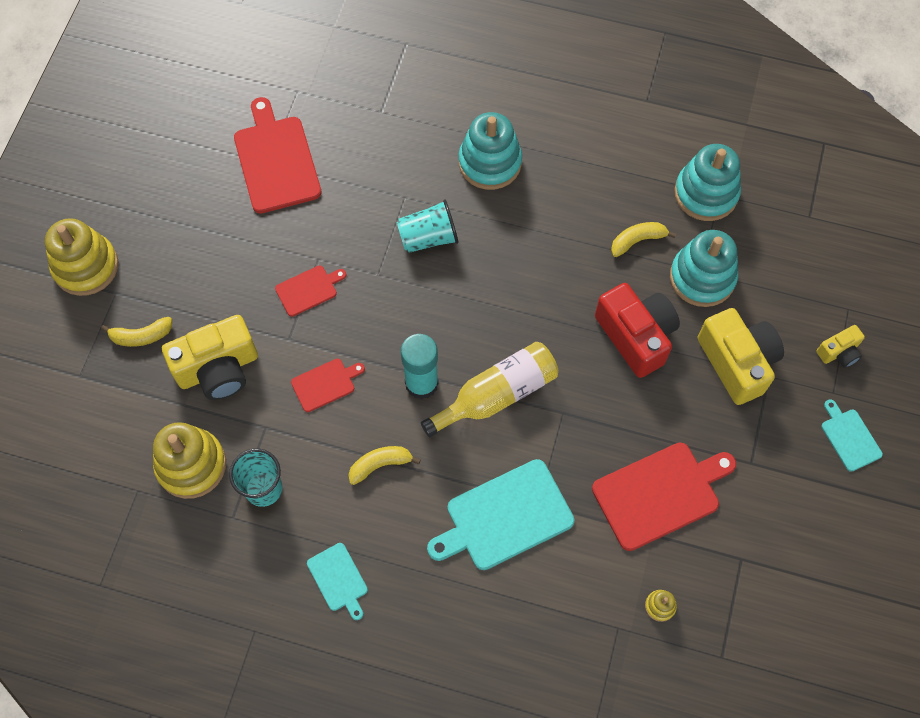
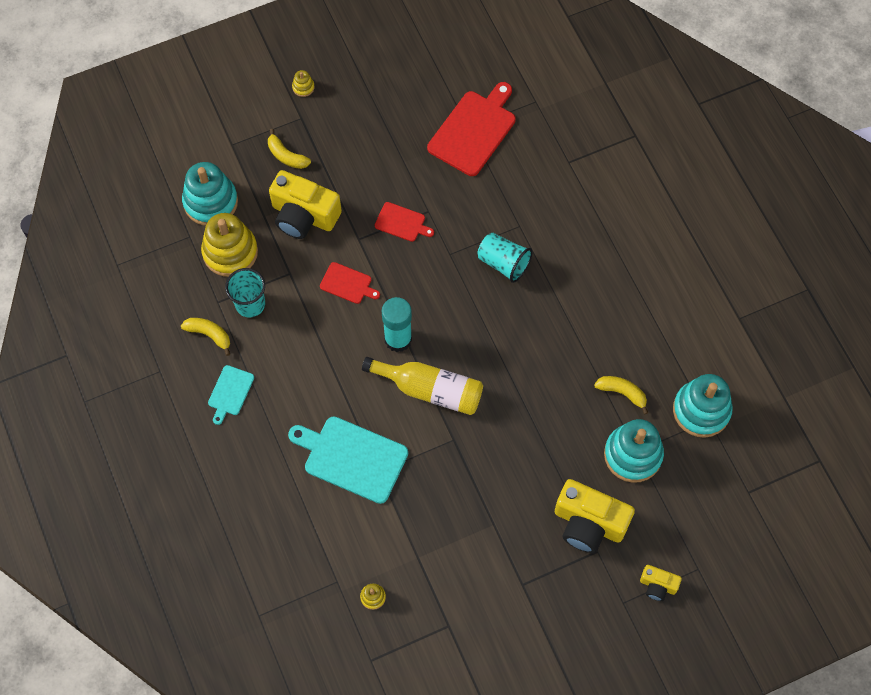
camera: 50 degrees right, 0 degrees up
(86, 266) = (303, 87): yellow stacking toy -> yellow stacking toy, size x0.42
(380, 464) = (323, 358): yellow banana -> yellow banana (209, 334)
(490, 163) = (594, 257): turquoise stacking toy -> turquoise stacking toy (210, 202)
(636, 336) = (549, 444): red camera -> none
(660, 494) = (449, 542): red cutting board -> none
(737, 362) = (589, 523): yellow camera -> yellow camera turned 90 degrees clockwise
(849, 437) = (598, 637): turquoise cutting board -> none

